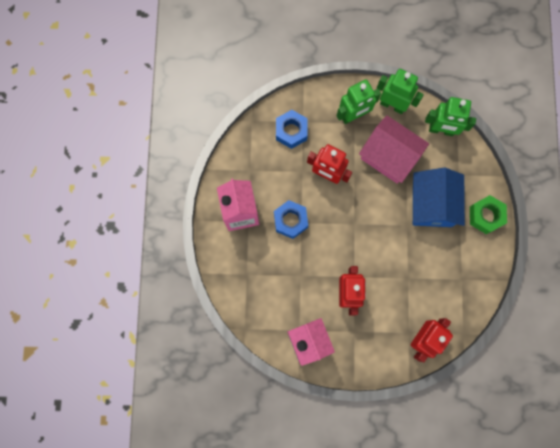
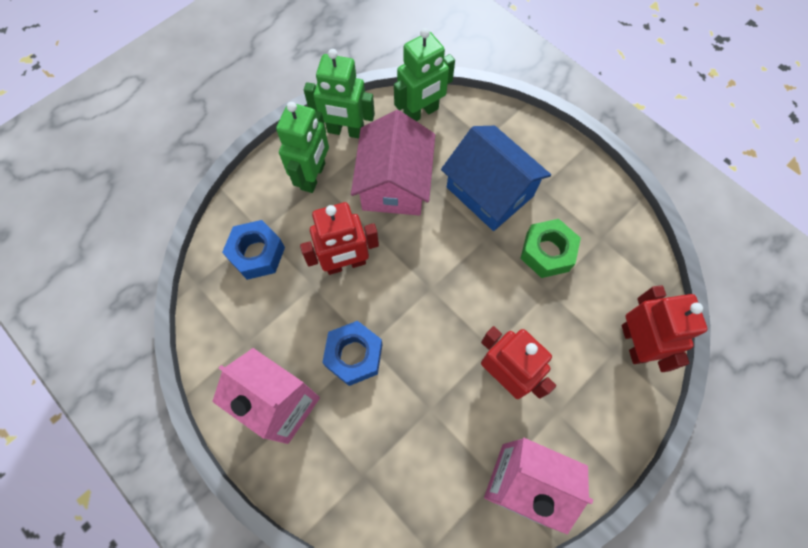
camera: 45 degrees left, 10 degrees down
(389, 156) = (394, 183): pink house -> pink house turned 75 degrees counterclockwise
(392, 105) = (345, 131): green robot -> green robot turned 150 degrees counterclockwise
(485, 216) = (553, 155): green nut -> green nut (547, 252)

